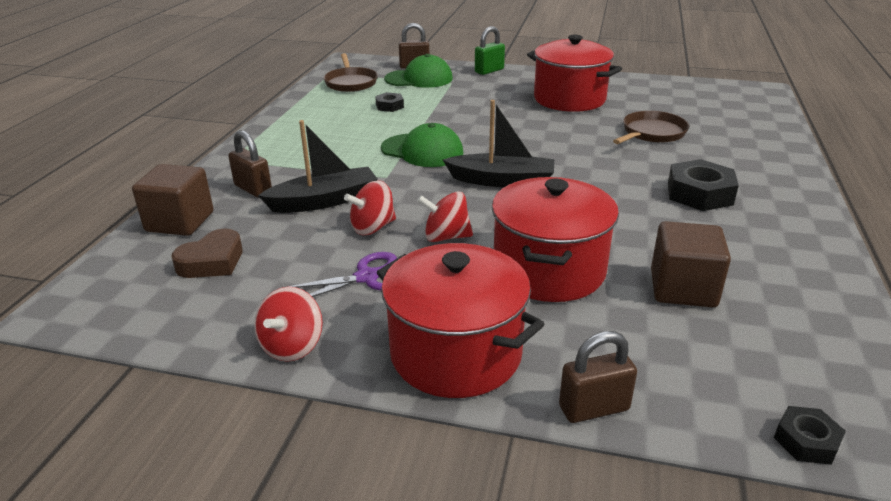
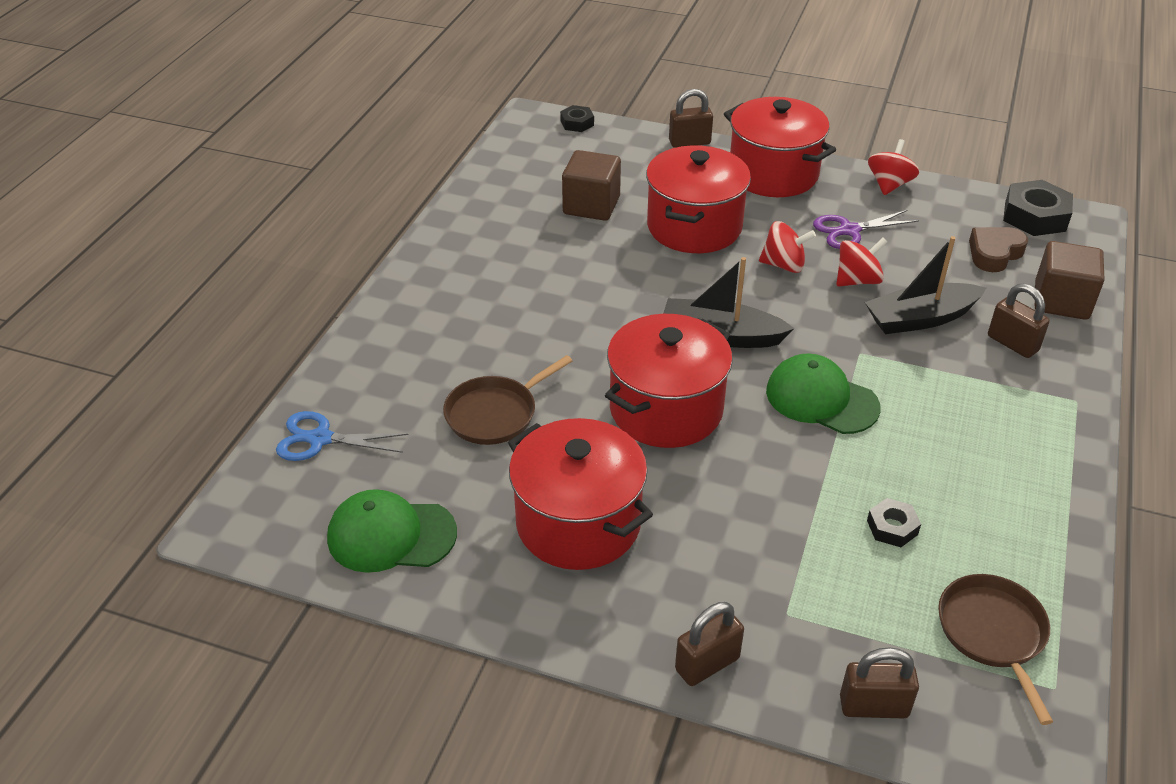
camera: 175 degrees left, 10 degrees up
(419, 79) = (854, 637): green cap -> green cap (391, 535)
(489, 71) = (707, 664): green padlock -> brown padlock
(534, 140) = (666, 409): none -> red pot
(699, 194) = (508, 300): black nut -> black nut (1035, 216)
(754, 118) = (320, 439): none -> blue scissors

